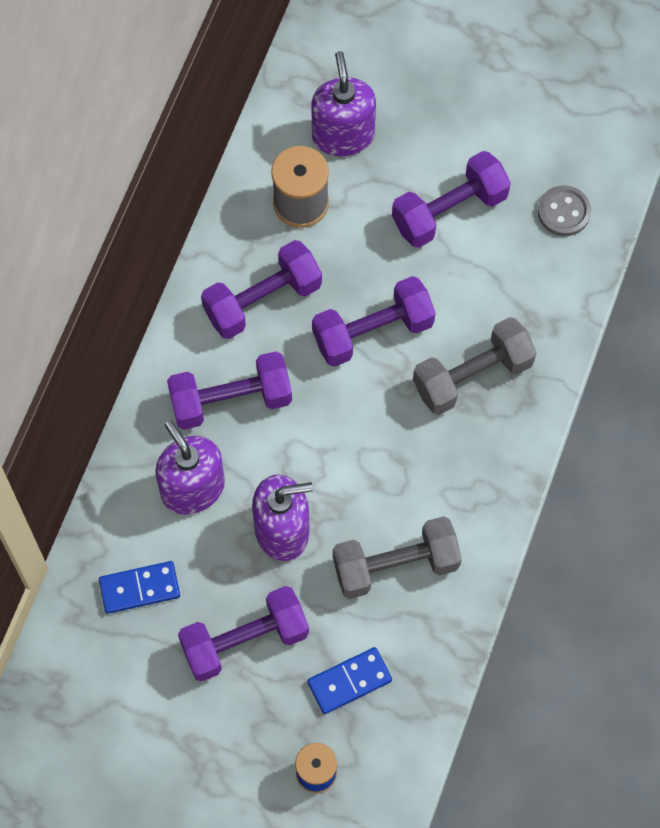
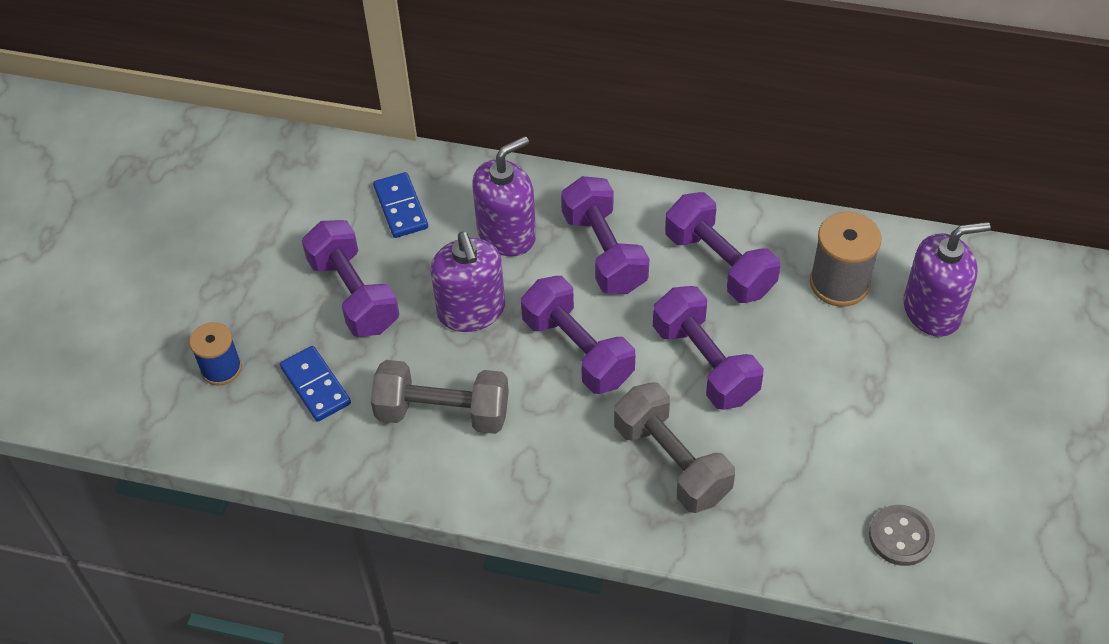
camera: 85 degrees right, 15 degrees down
(395, 565) = (443, 412): grey dumbbell -> grey dumbbell turned 60 degrees counterclockwise
(449, 211) = (869, 419): purple dumbbell -> purple dumbbell (577, 350)

